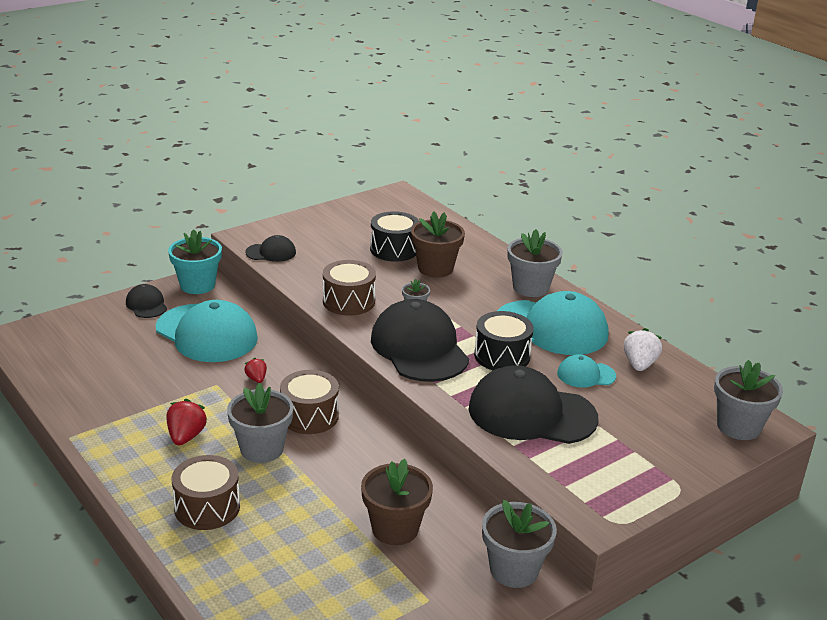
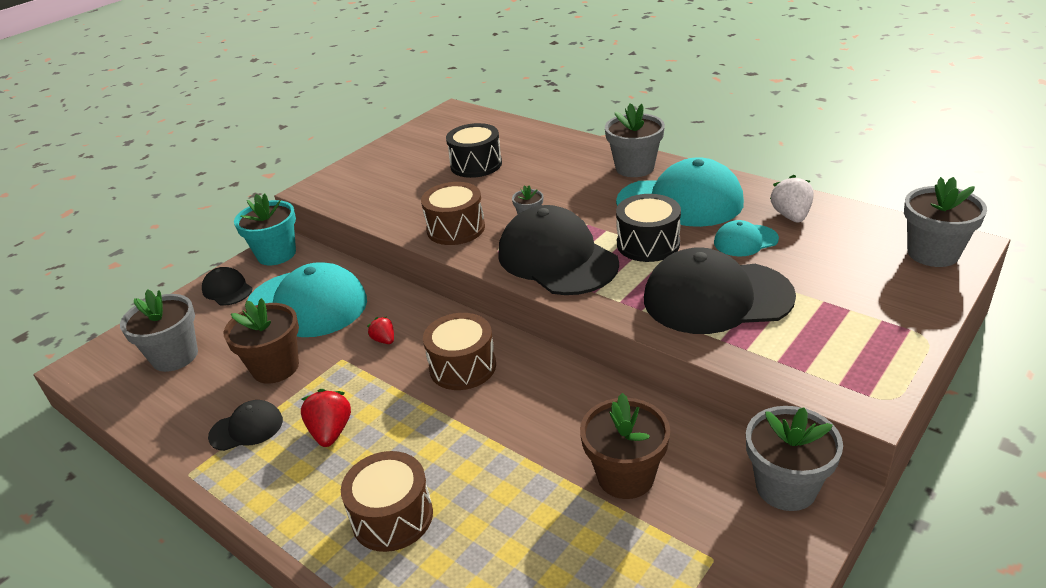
camera: 10 degrees left, 5 degrees up
(262, 449) = (426, 422): grey flower pot -> grey flower pot (175, 356)
(271, 252) = (348, 199): black cap -> black cap (246, 428)
(435, 268) = (528, 173): brown flower pot -> brown flower pot (275, 367)

